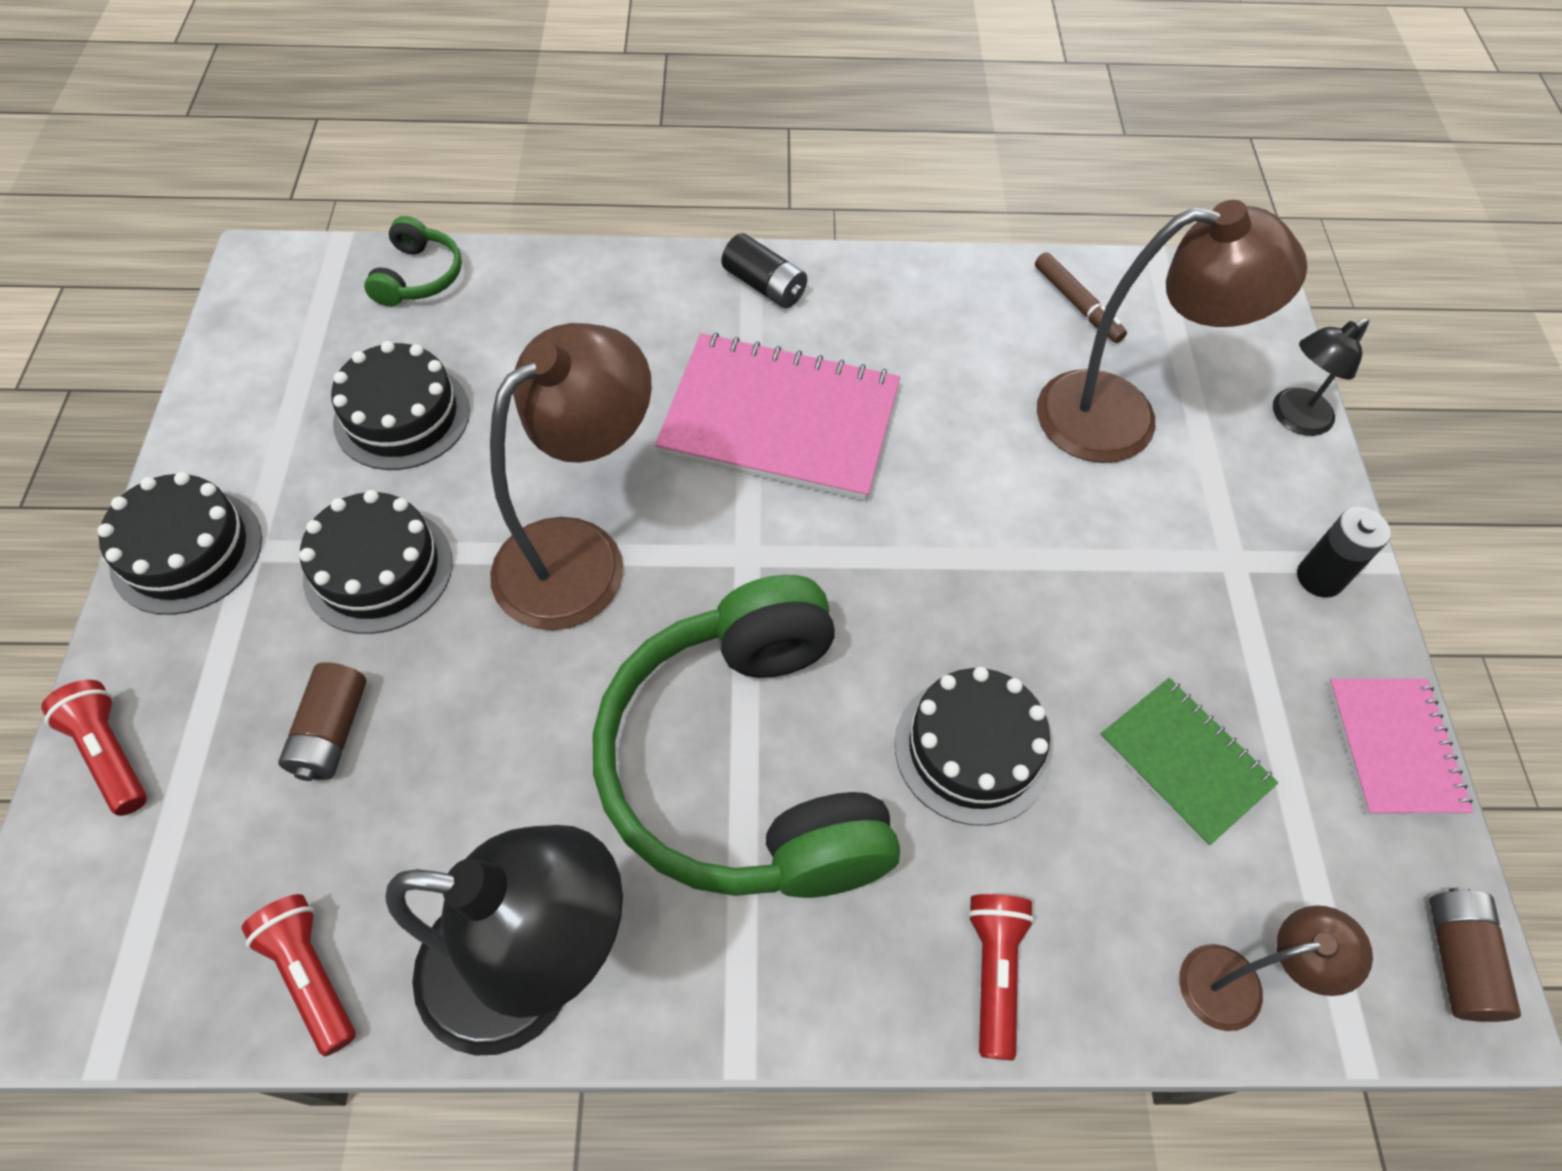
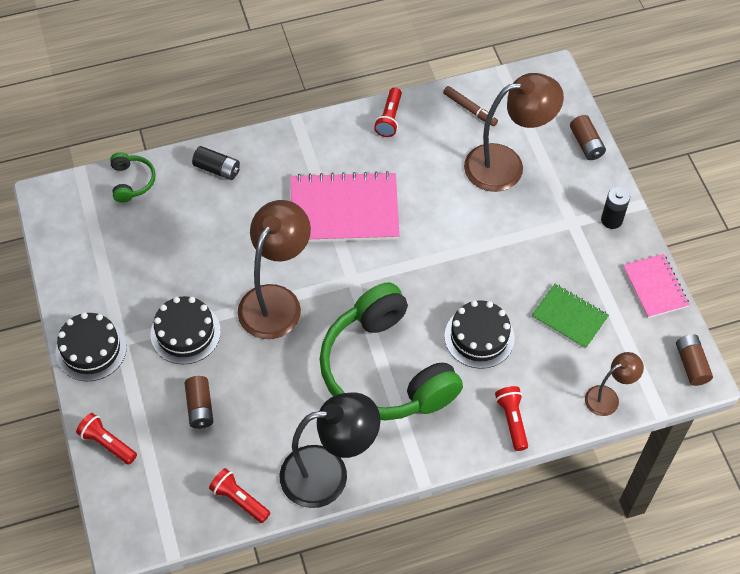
camera: 15 degrees left, 0 degrees up
(402, 416) = (160, 257): black cake -> none
(764, 286) = (311, 140): black battery -> black battery (217, 169)
(921, 284) = (389, 118): none -> red flashlight
(1293, 418) = (586, 144): black lamp -> brown battery

